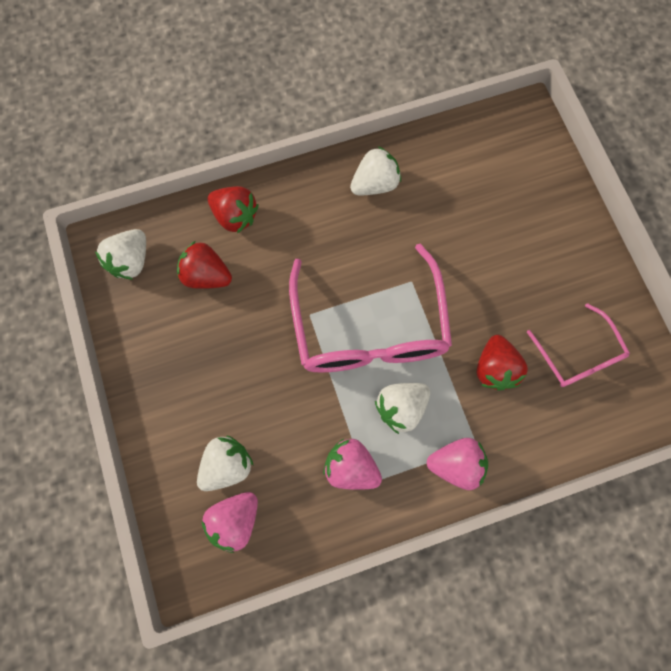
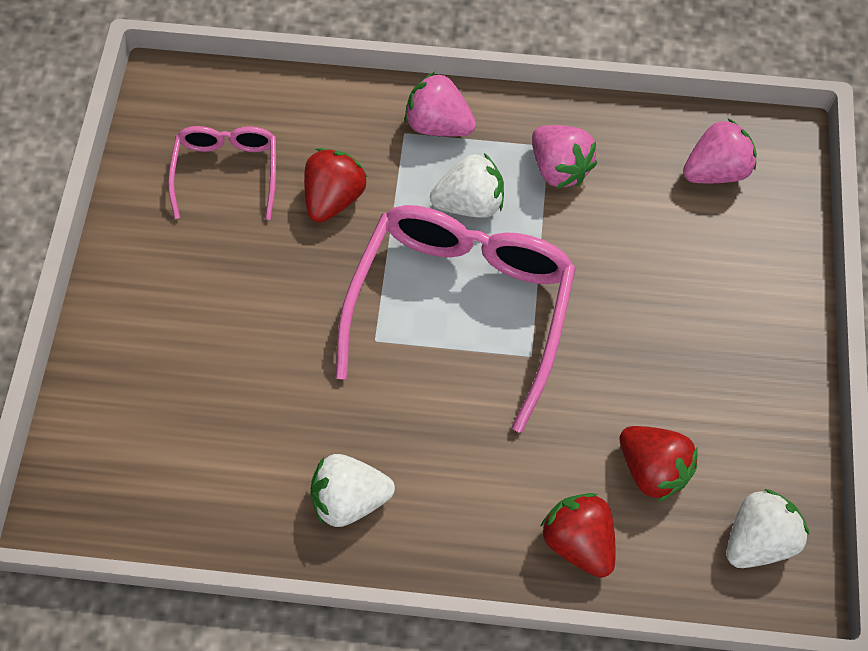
camera: 155 degrees left, 10 degrees down
(227, 465) = (705, 227): white strawberry -> none

